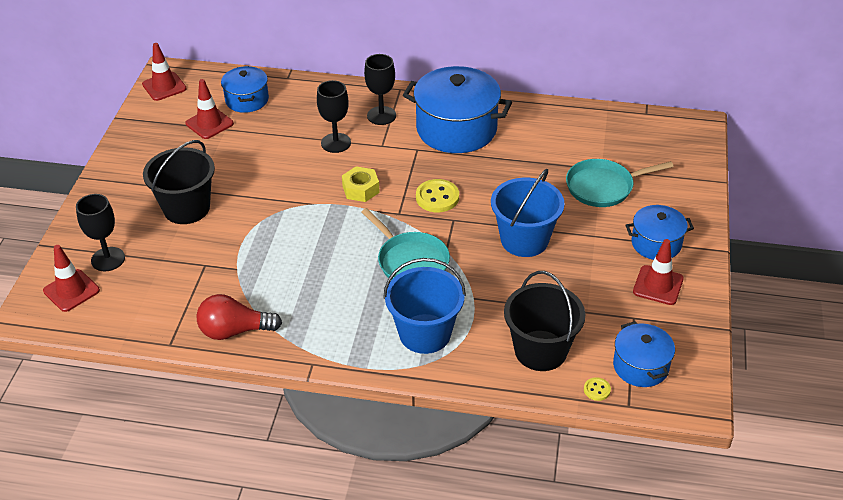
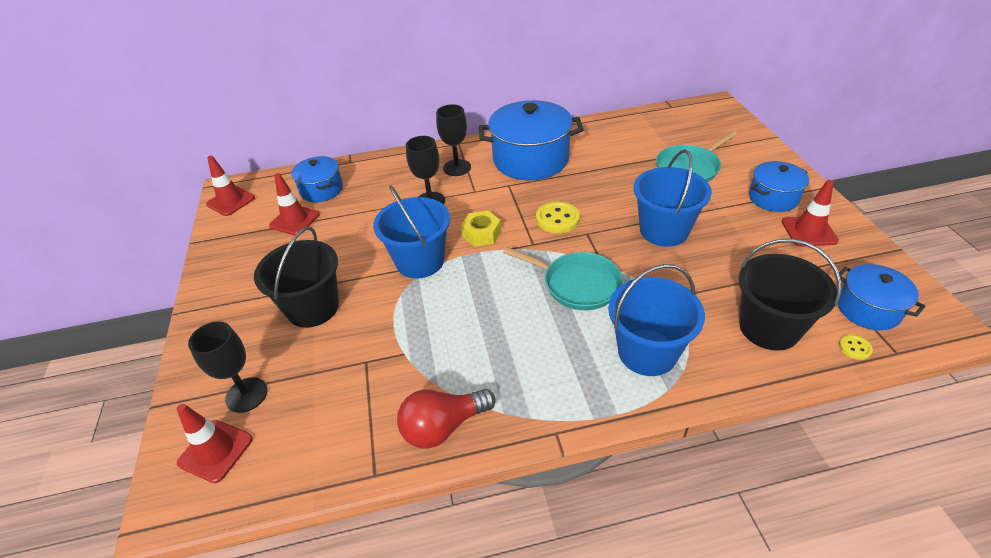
camera: 20 degrees left, 0 degrees up
(293, 197) = (420, 261): none -> blue bucket

